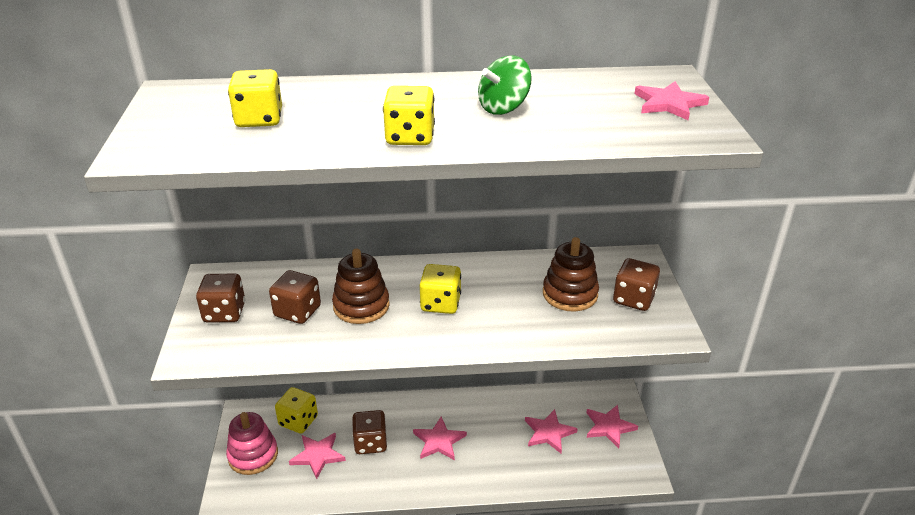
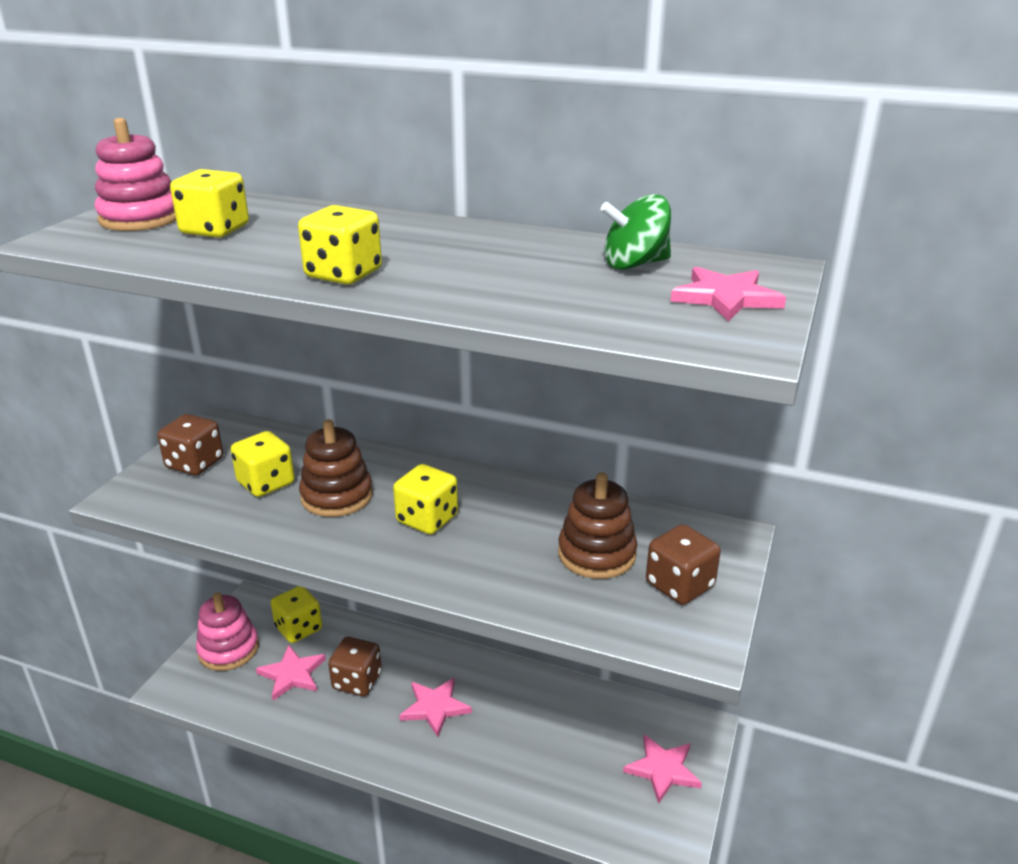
camera: 25 degrees right, 5 degrees down
(180, 120) = (140, 218): none -> pink stacking toy
(297, 311) = (266, 483): brown dice -> yellow dice
(503, 108) = (495, 265): green spinning top -> green spinning top (635, 264)
(549, 432) = (577, 747): pink star -> none

